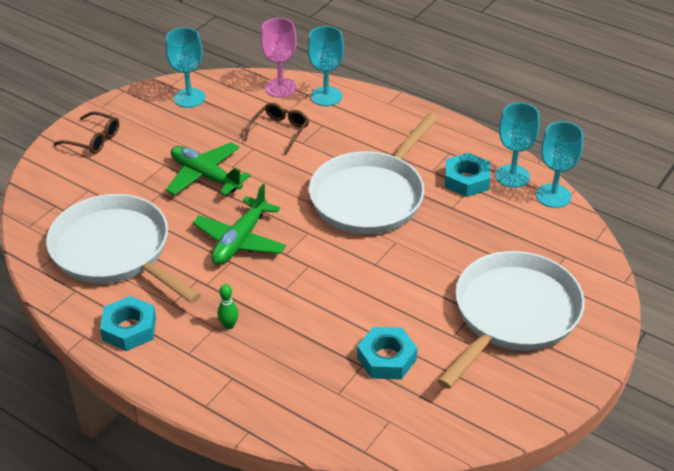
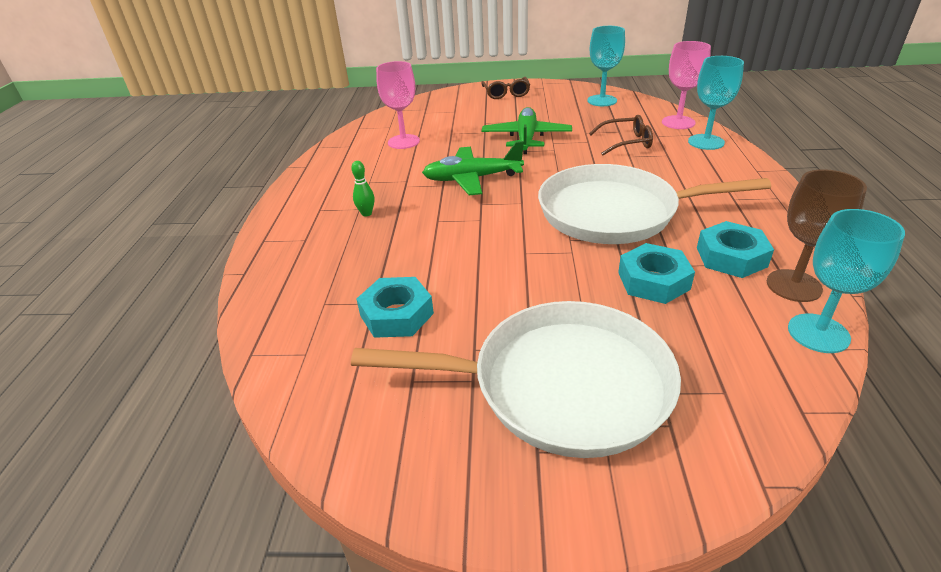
camera: 60 degrees right, 5 degrees down
(115, 251) = (403, 142): white pan -> pink goblet
(129, 329) = (327, 178): turquoise nut -> turquoise nut (653, 281)
(512, 176) = (793, 286): turquoise goblet -> brown goblet

